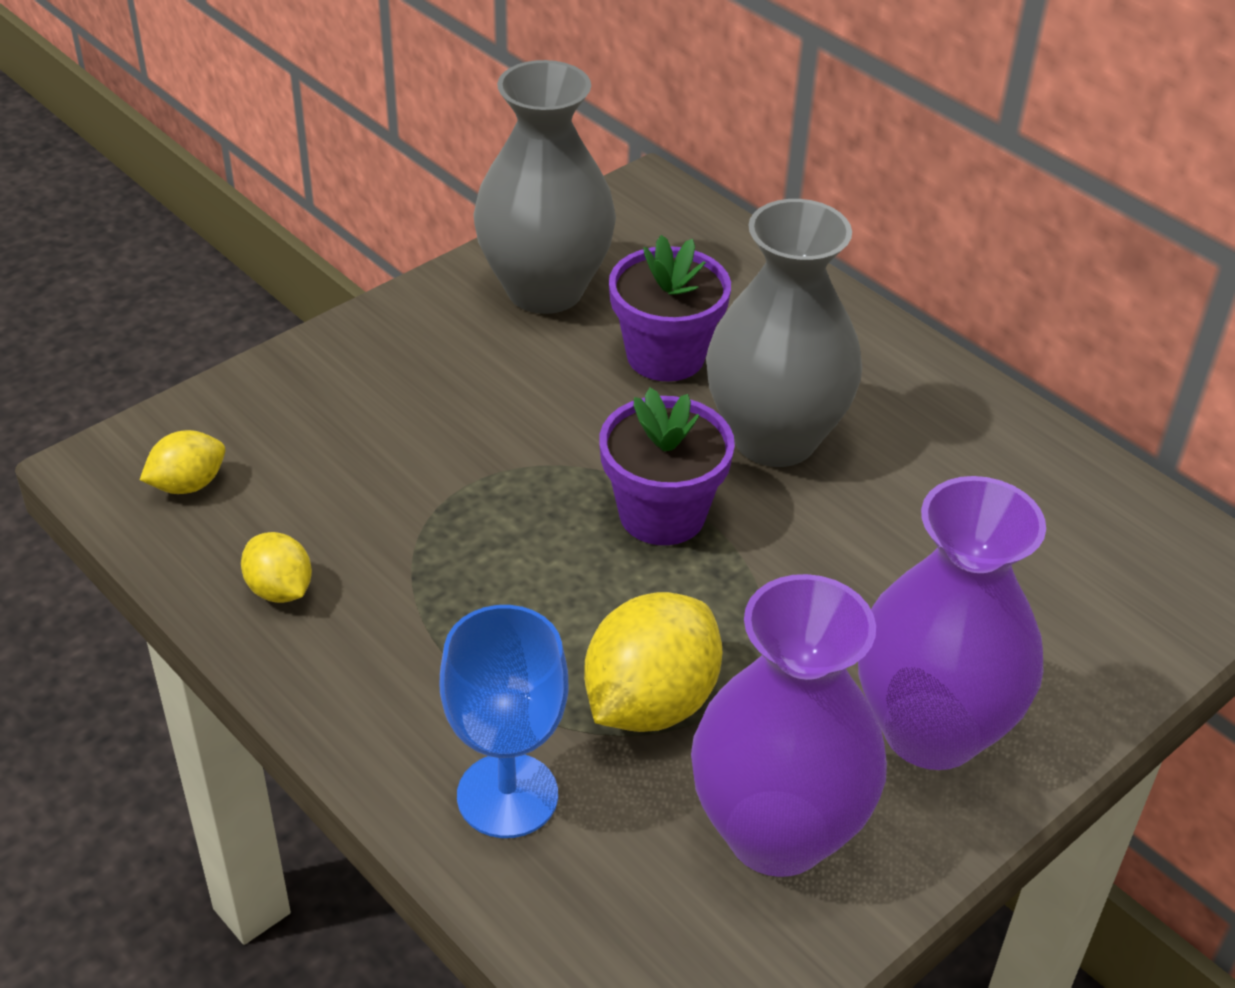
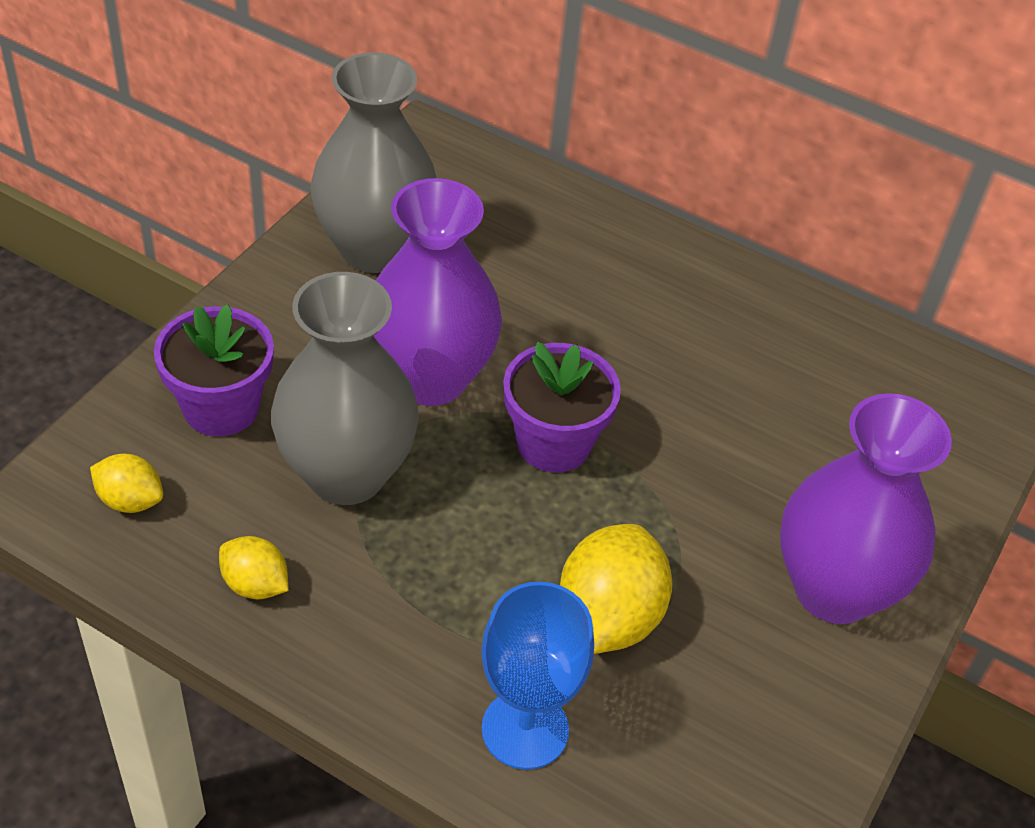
camera: 20 degrees left, 5 degrees up
(188, 484) = (130, 500): yellow lemon -> yellow lemon turned 75 degrees clockwise
(665, 356) = (501, 294): purple flower pot -> purple flower pot (221, 407)
(774, 438) = (618, 354): grey vase -> grey vase (346, 474)
(777, 833) = (750, 708): purple vase -> purple vase (430, 378)

